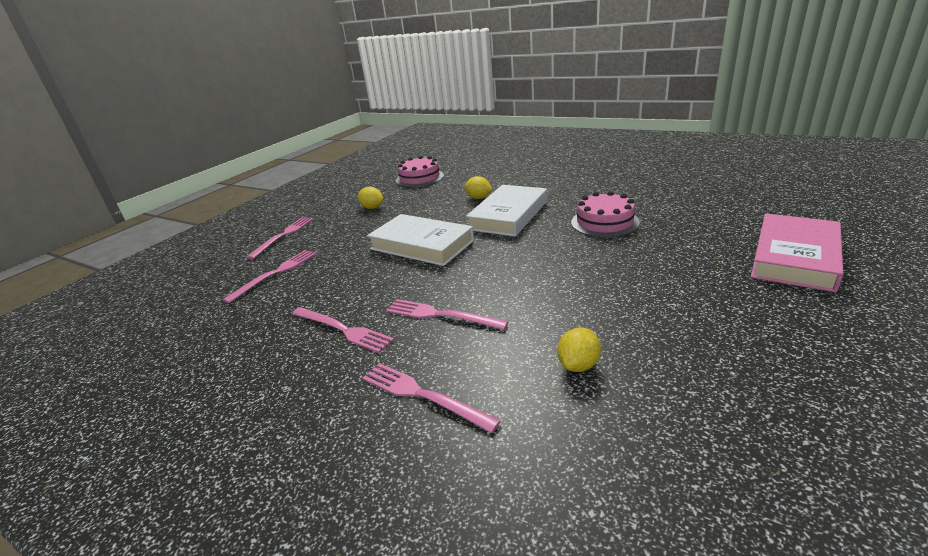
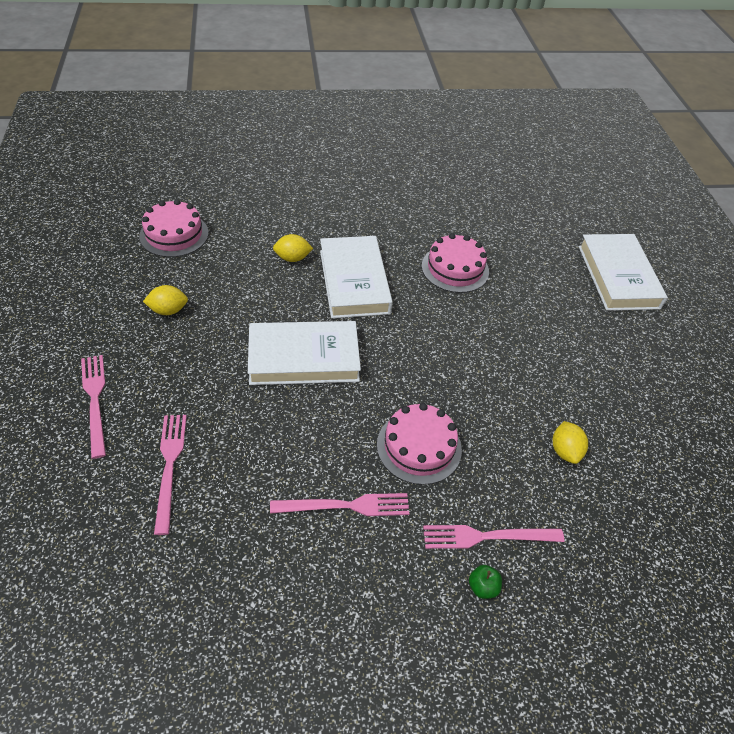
camera: 45 degrees left, 20 degrees up
(373, 429) = (482, 587): none -> green apple
(441, 315) = (419, 446): pink fork -> pink cake
(794, 257) = (617, 276): pink book -> white book

